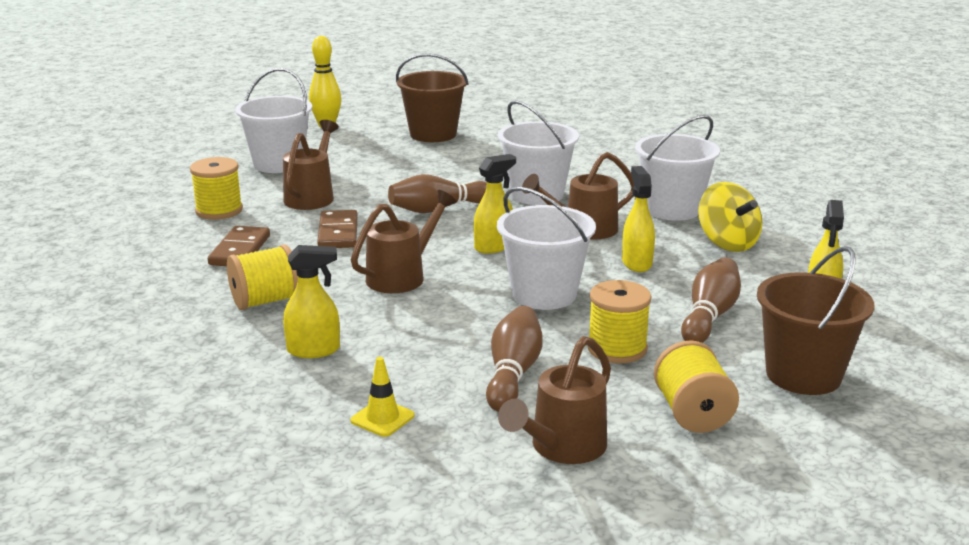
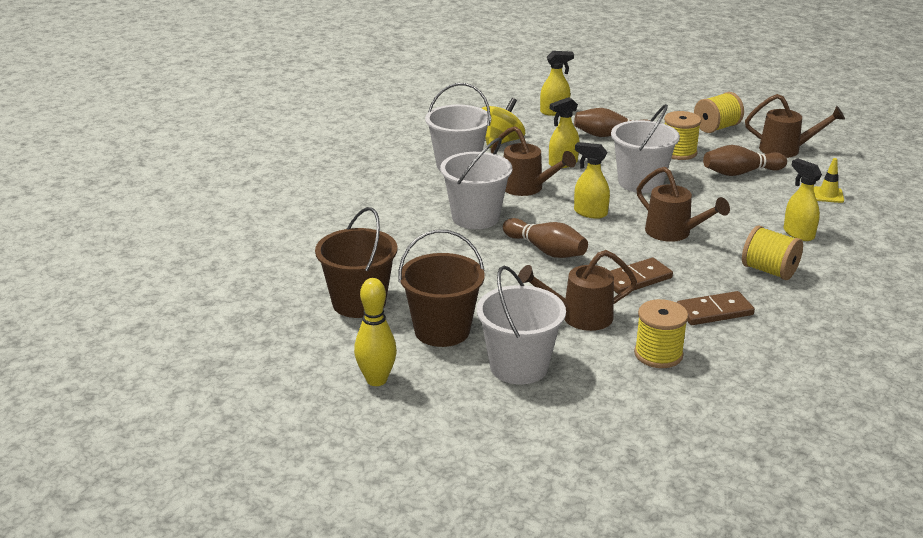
camera: 115 degrees left, 5 degrees up
(402, 276) = (673, 233): brown watering can -> brown watering can turned 150 degrees counterclockwise
(803, 375) = (647, 109): brown bucket -> brown bucket (442, 330)

